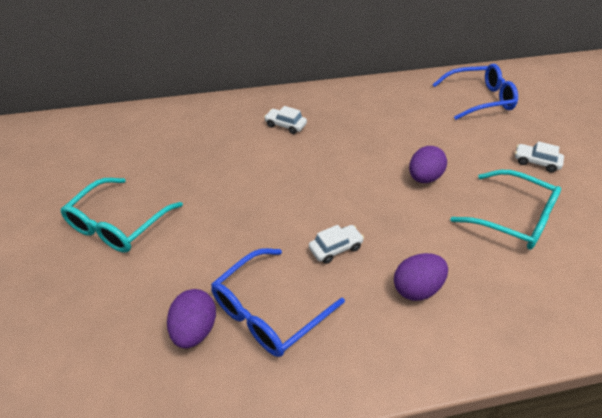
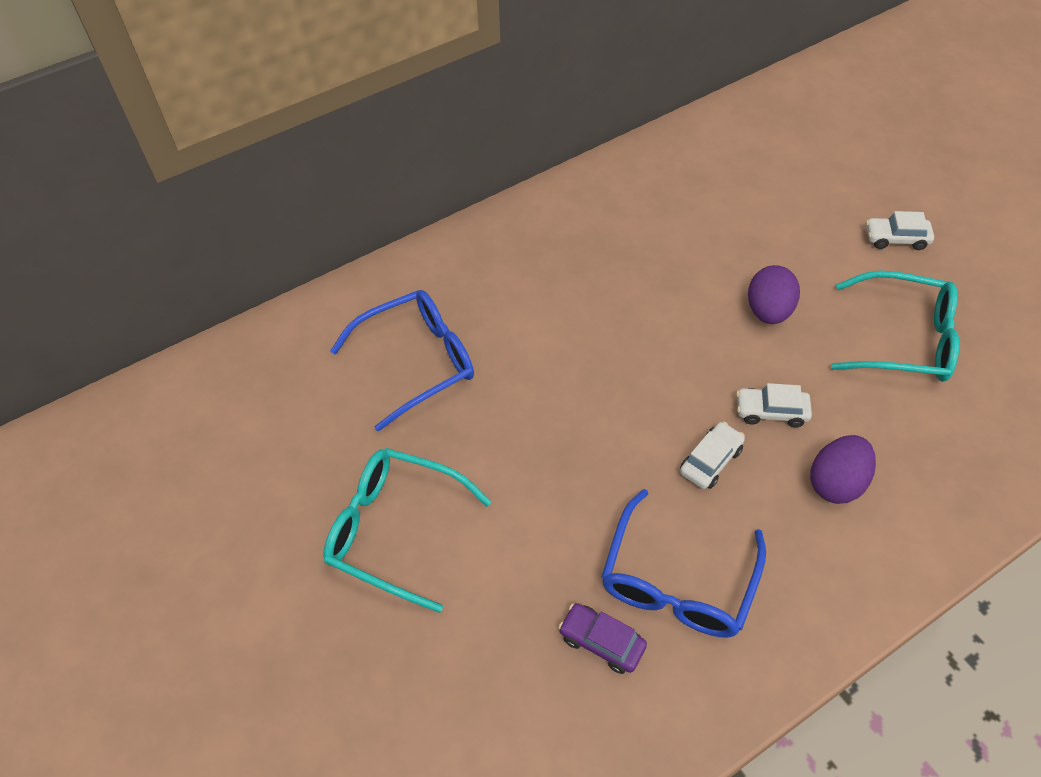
camera: 20 degrees left, 10 degrees up
(118, 224) = (395, 530): turquoise glasses -> turquoise glasses turned 105 degrees clockwise
(195, 330) = (601, 641): purple egg -> purple car
(285, 125) = (532, 280): white car -> white car (771, 411)
(479, 99) = (779, 148): blue glasses -> blue glasses (417, 362)

